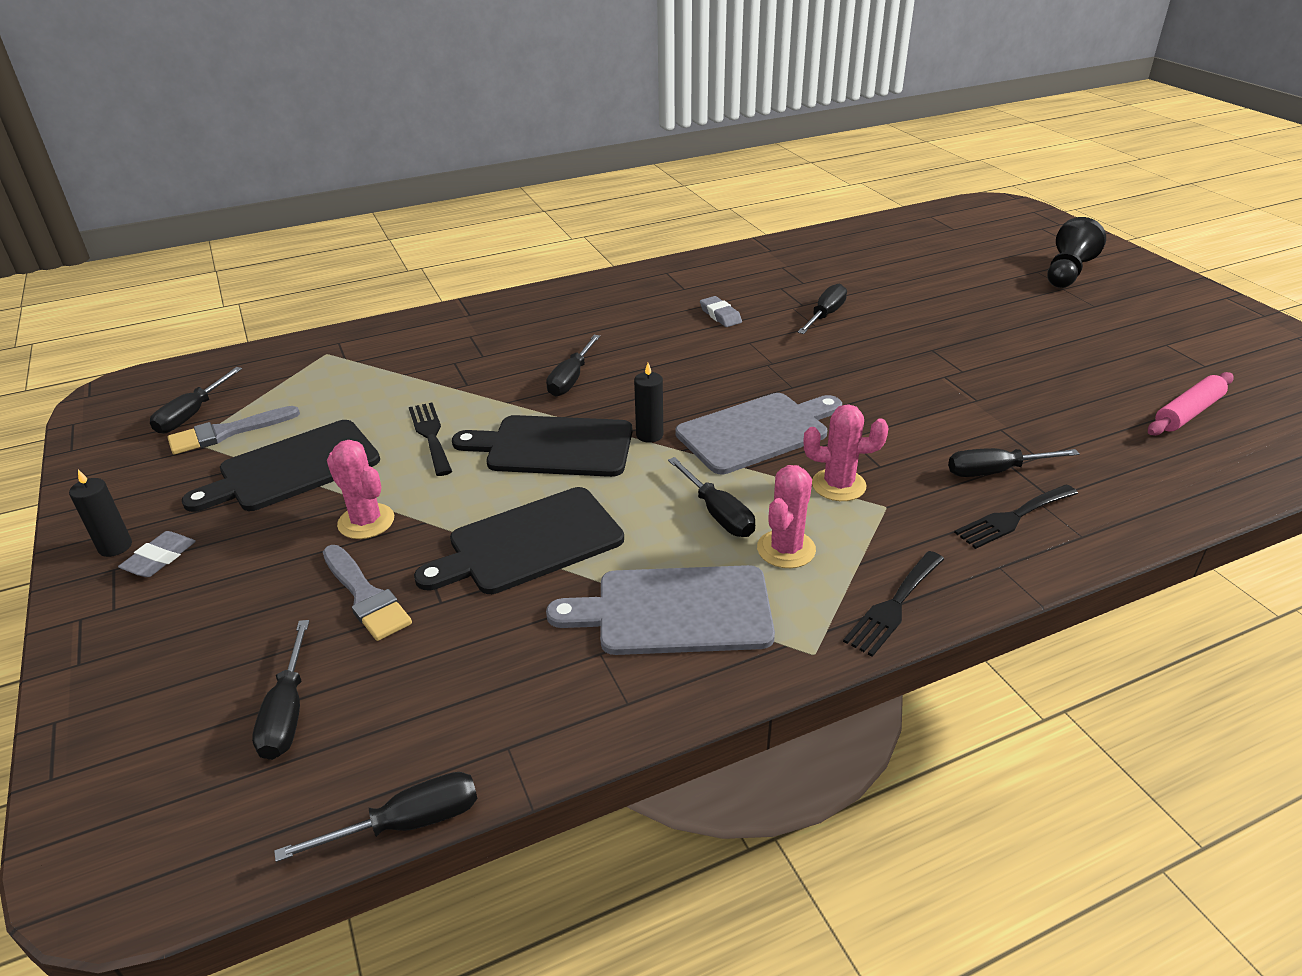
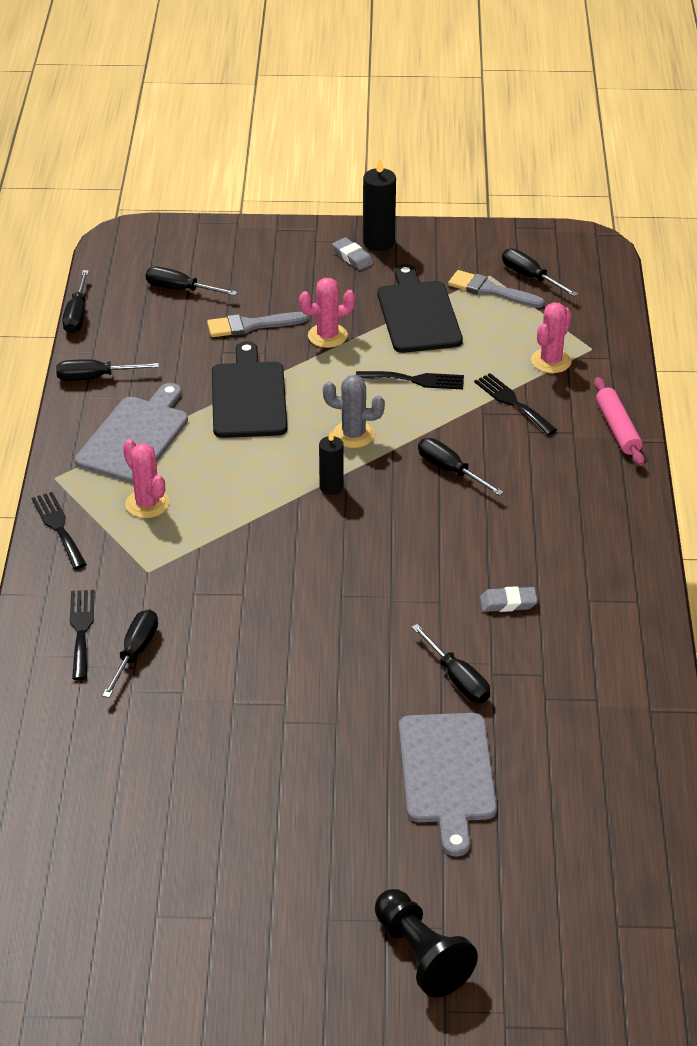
camera: 115 degrees right, 5 degrees up
(115, 547) = (378, 242): black candle -> black candle, size x1.55
(227, 432) = (490, 290): grey brush -> grey brush turned 60 degrees counterclockwise
(440, 373) = (512, 402): none -> black fork
(553, 446) = (353, 435): black cutting board -> grey cactus
(718, 514) = (208, 487): black screwdriver -> black screwdriver (94, 377)
(757, 432) = (290, 546): grey cutting board -> grey cutting board (447, 774)
(838, 485) = (190, 559): pink cactus -> pink cactus (551, 361)
(1188, 413) = (103, 834): pink rolling pin -> pink rolling pin (618, 428)

